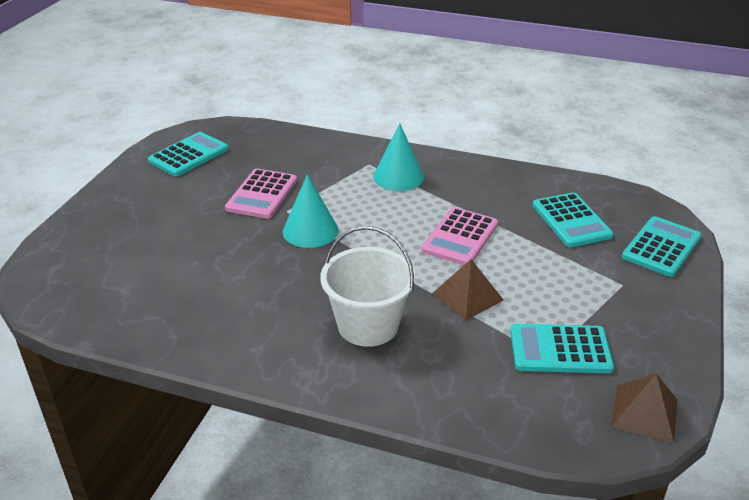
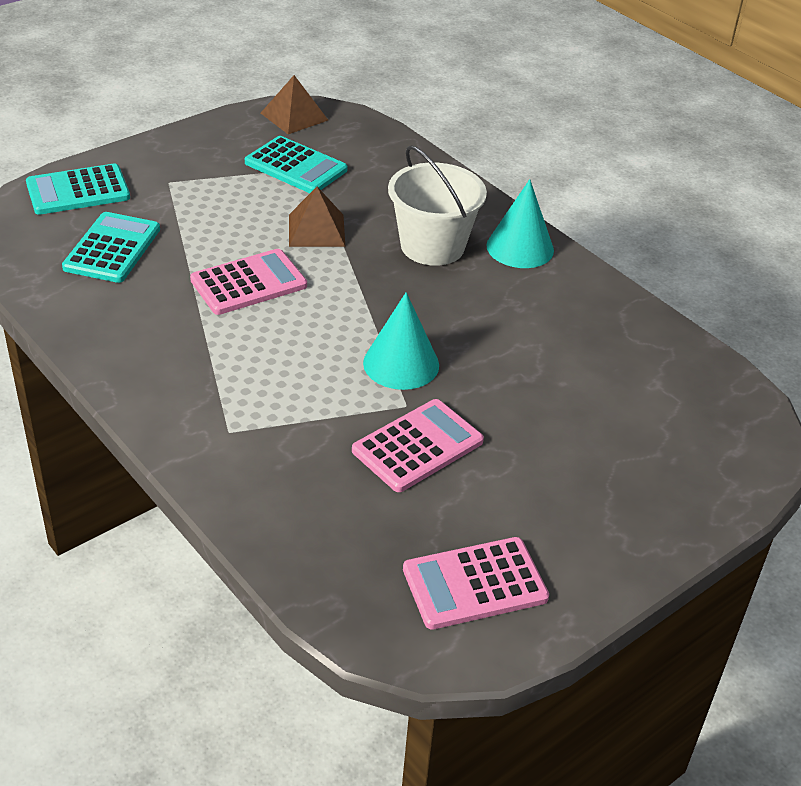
camera: 150 degrees left, 5 degrees up
(189, 155) = (474, 584): turquoise calculator -> pink calculator
(398, 177) = (217, 390): turquoise cone -> turquoise cone (520, 247)

